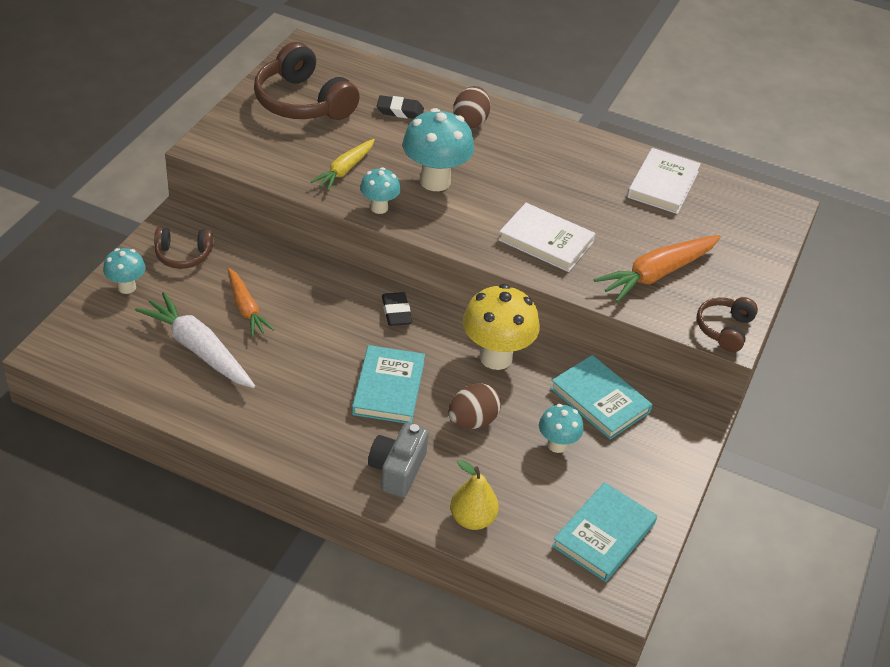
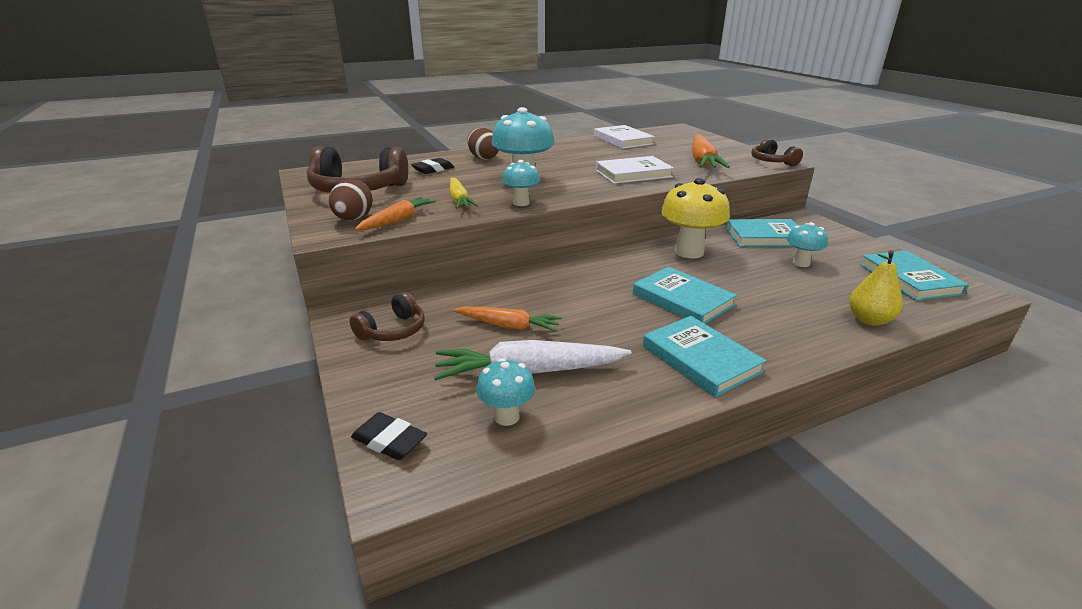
camera: 45 degrees left, 15 degrees down
(127, 287) = (382, 380): turquoise mushroom -> turquoise mushroom (507, 417)
(267, 163) = (398, 220): none -> orange carrot
(300, 431) = (700, 359): none -> turquoise book
(396, 312) = (599, 267): black eraser -> black eraser (389, 441)
(397, 470) = (788, 331): grey camera -> none
(472, 421) = (751, 282): brown egg -> brown egg (353, 219)

